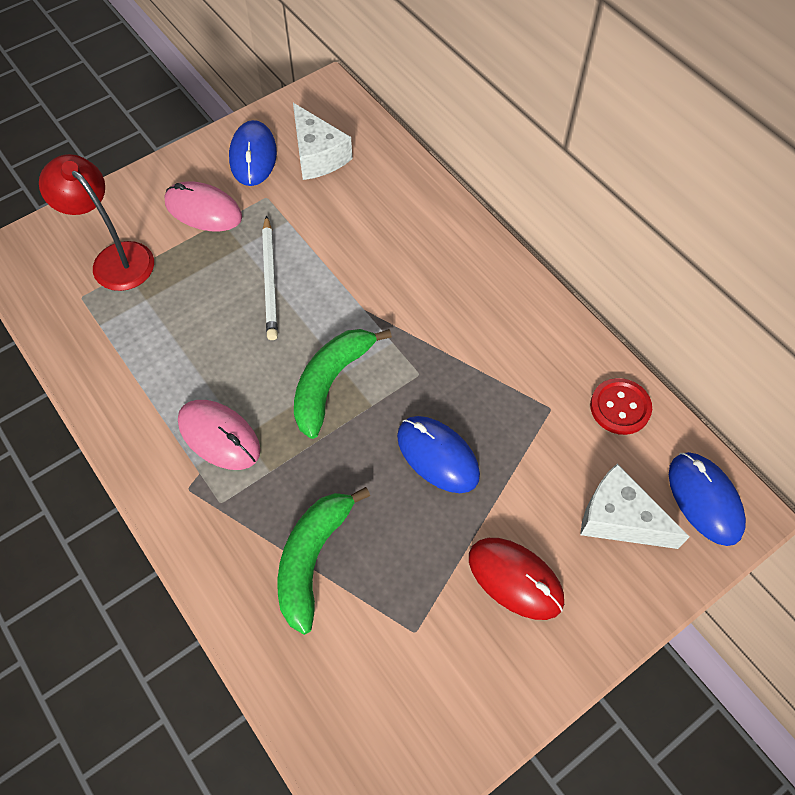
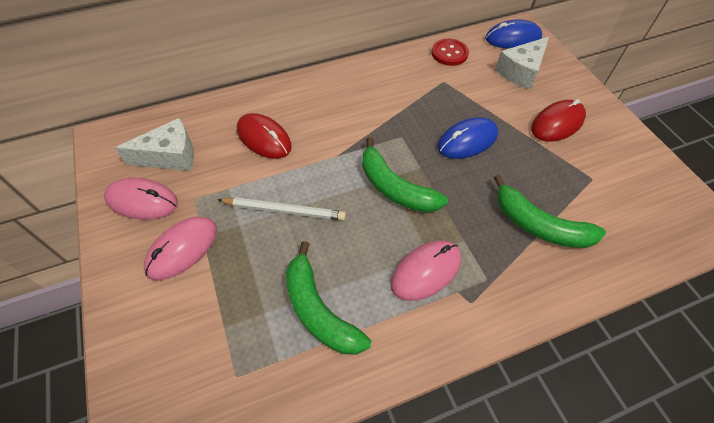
camera: 75 degrees left, 5 degrees down
(115, 258) = (201, 336): red lamp -> none
(155, 344) = (319, 310): none -> green banana
(253, 156) = (142, 201): blue mouse -> pink mouse
(370, 230) = (264, 138): none -> red mouse

